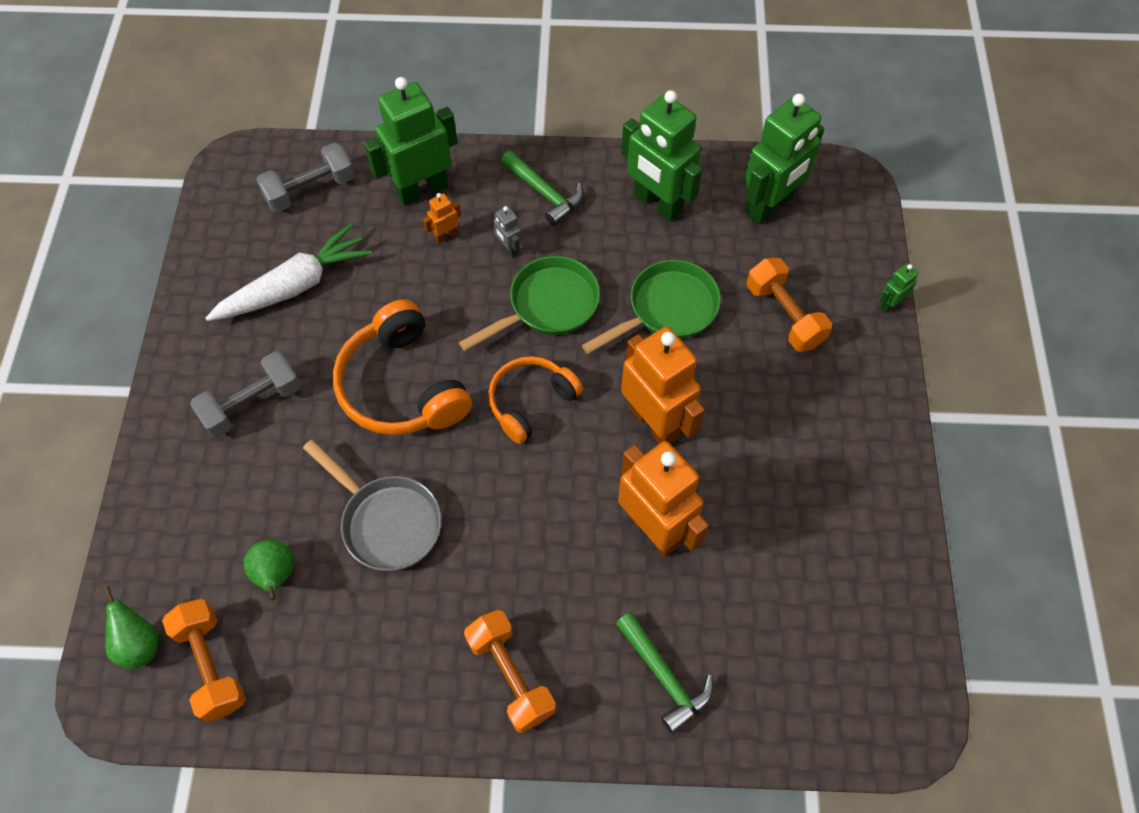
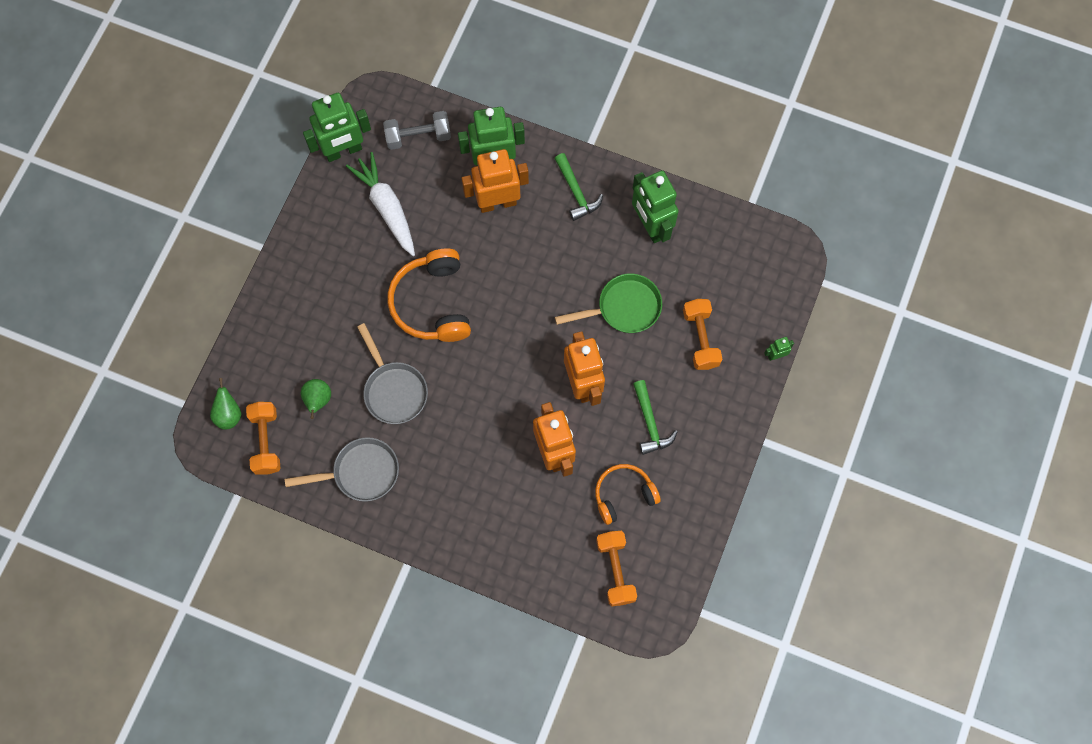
camera: 20 degrees right, 10 degrees up
(252, 404) = (335, 283): grey dumbbell -> none
(295, 286) = (386, 207): white carrot -> white carrot turned 105 degrees counterclockwise
(377, 660) = (361, 472): none -> grey pan
(445, 235) = (497, 203): orange robot -> orange robot, size x2.35
(508, 249) = (536, 227): grey robot -> none
(510, 676) = (434, 509): orange dumbbell -> orange dumbbell (615, 570)
(531, 402) = (510, 342): orange headphones -> orange headphones (623, 495)
(547, 306) = (546, 278): green pan -> none
(664, 677) = (524, 543): green hammer -> green hammer (650, 423)
(769, 206) = (728, 254): green robot -> green robot (343, 151)

